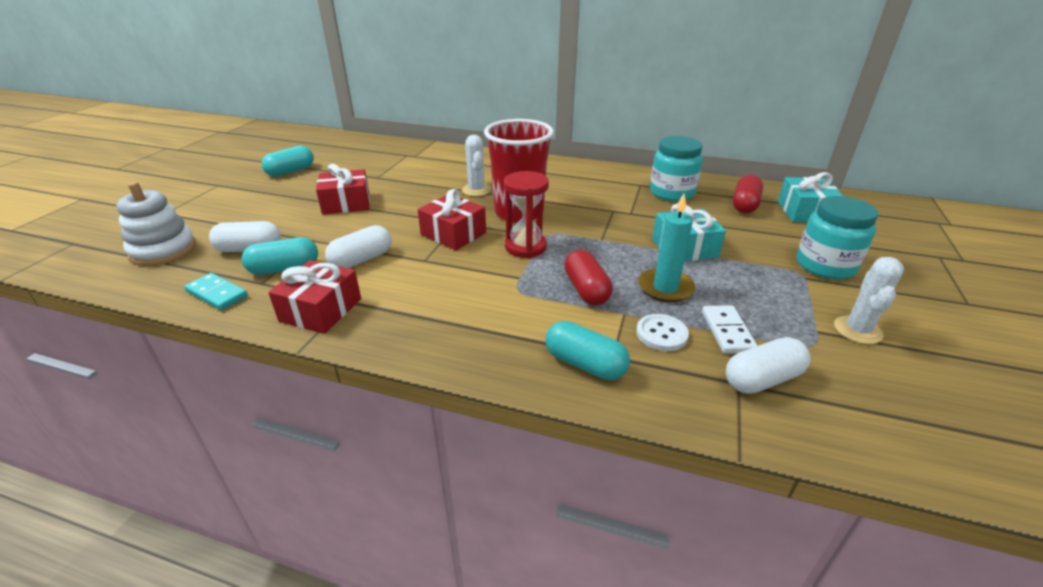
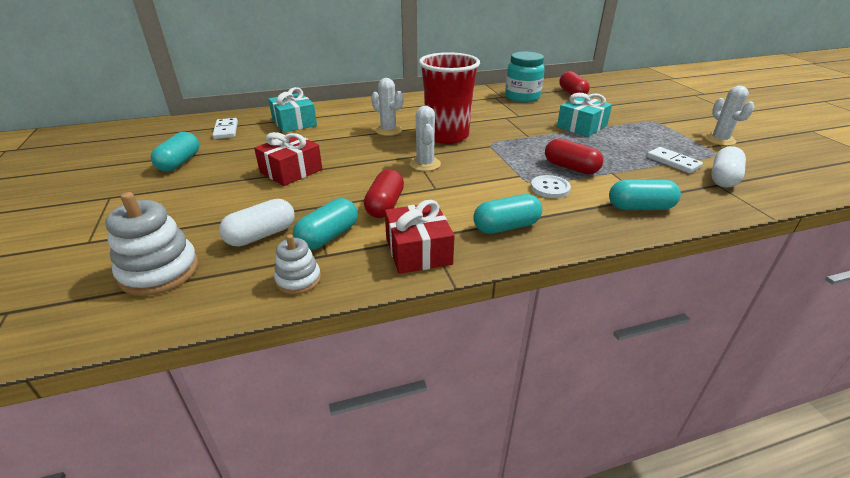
camera: 35 degrees left, 0 degrees up
(217, 294) = (298, 280): turquoise domino -> white stacking toy
(358, 153) = (226, 130): none -> white domino
(361, 259) = (385, 205): white capsule -> red capsule
(420, 322) = (506, 227): none -> turquoise capsule
(453, 234) = (425, 164): red gift -> white cactus
(525, 247) = (490, 156): red hourglass -> none
(661, 334) = (647, 176): white button -> white button (550, 188)
(665, 288) = (608, 151): turquoise candle -> none
(805, 212) = (606, 89): turquoise gift -> turquoise gift (294, 123)
(825, 266) = (659, 114): turquoise jar -> none

